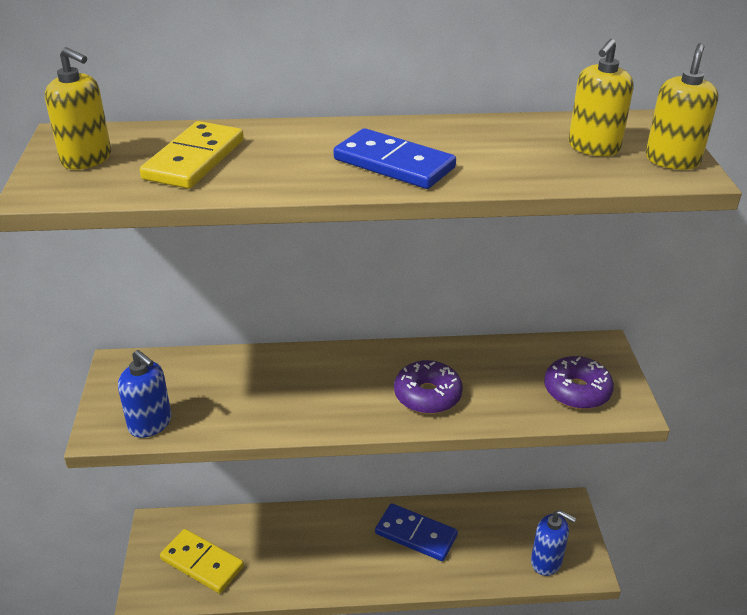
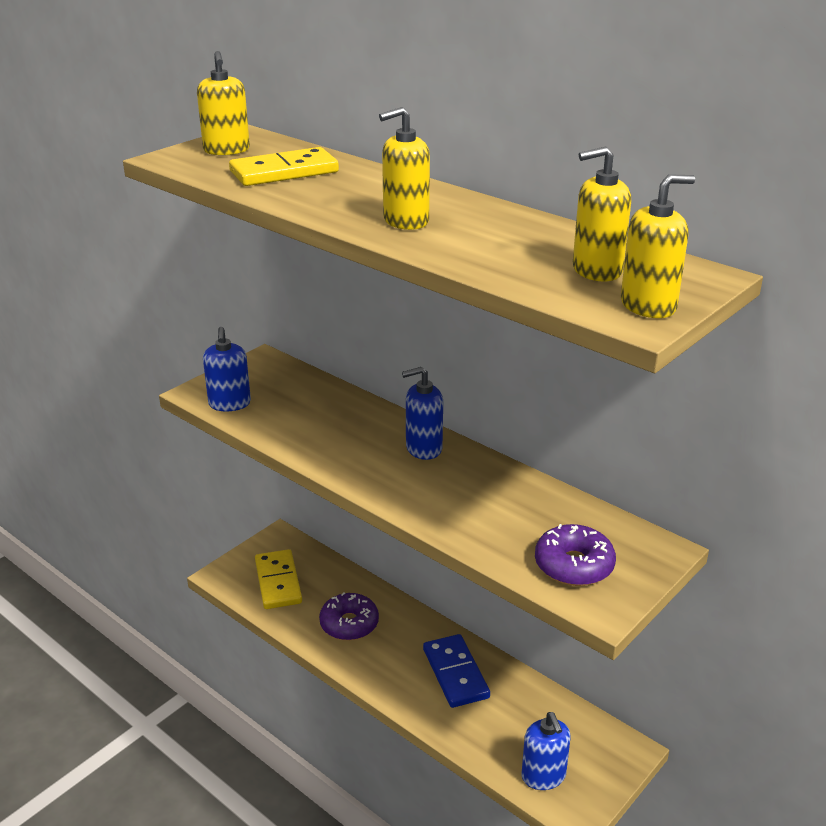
camera: 45 degrees right, 5 degrees down
(364, 366) = (423, 448): none -> blue soap dispenser
(394, 164) = (405, 221): blue domino -> yellow soap dispenser
(427, 395) = (439, 494): purple donut -> purple donut (349, 624)

